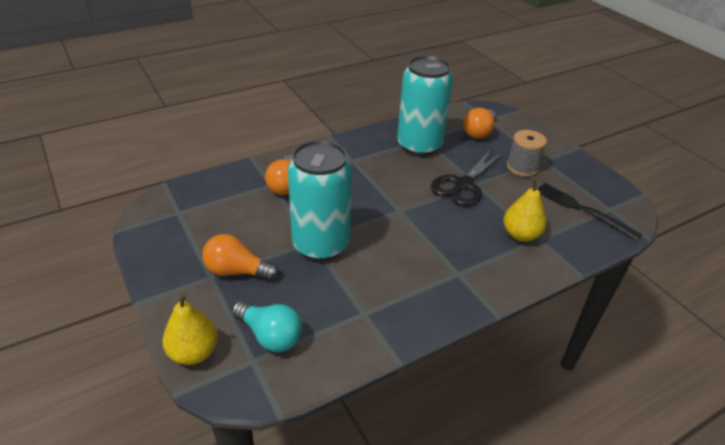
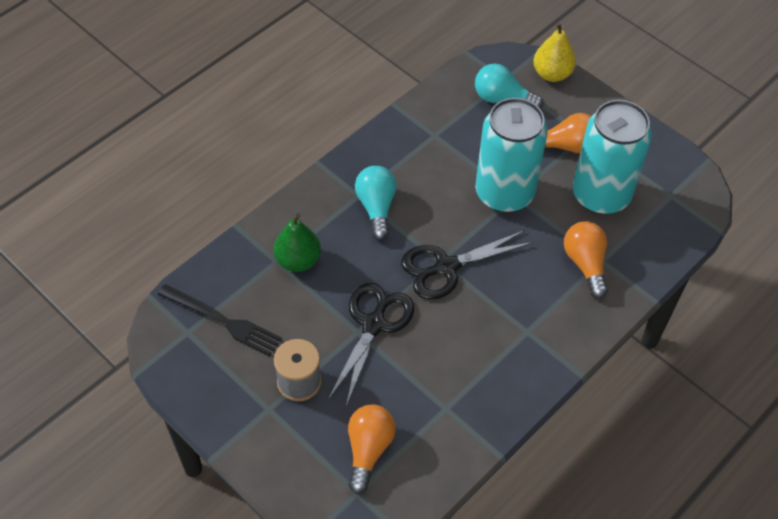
camera: 165 degrees right, 15 degrees up
(396, 205) = (446, 267): none -> black scissors
(419, 146) = (449, 388): turquoise can -> turquoise can (601, 195)
(443, 259) = (376, 207): none -> turquoise light bulb
(520, 235) = (298, 260): yellow pear -> green pear

